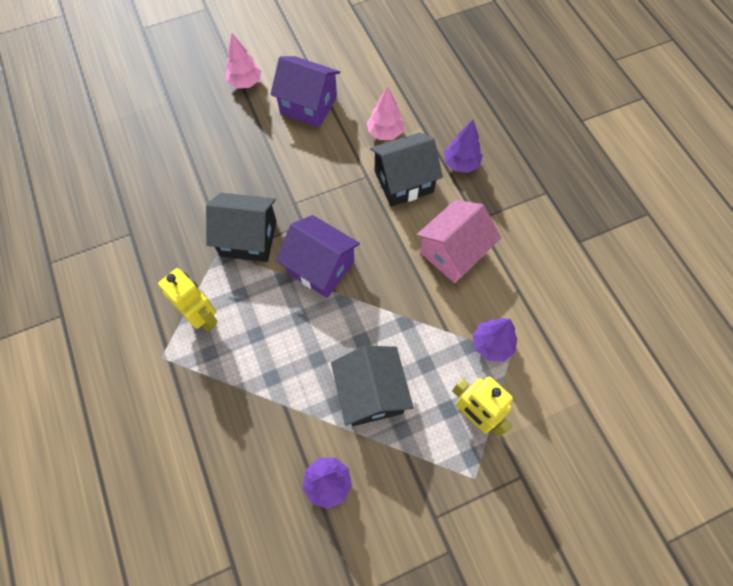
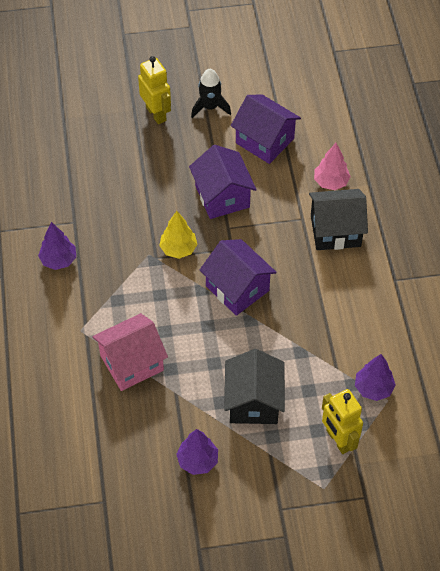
camera: 15 degrees right, 10 degrees down
(203, 317) = (123, 306): yellow robot -> yellow robot (156, 114)
(245, 83) = (210, 107): pink tree -> black rocket
(248, 238) = (178, 249): black house -> yellow tree
(280, 171) = (222, 196): none -> purple house
(453, 252) = (363, 303): pink house -> pink house (132, 363)
(461, 163) = (395, 226): purple tree -> purple tree (58, 260)

